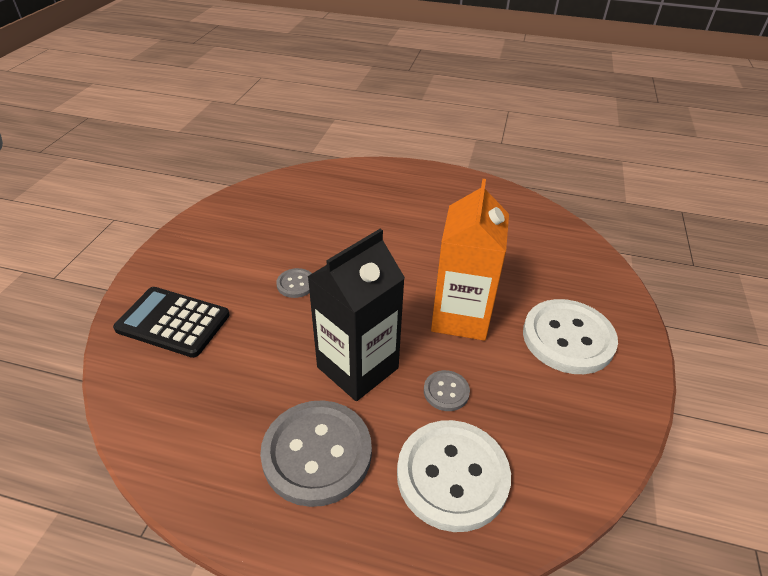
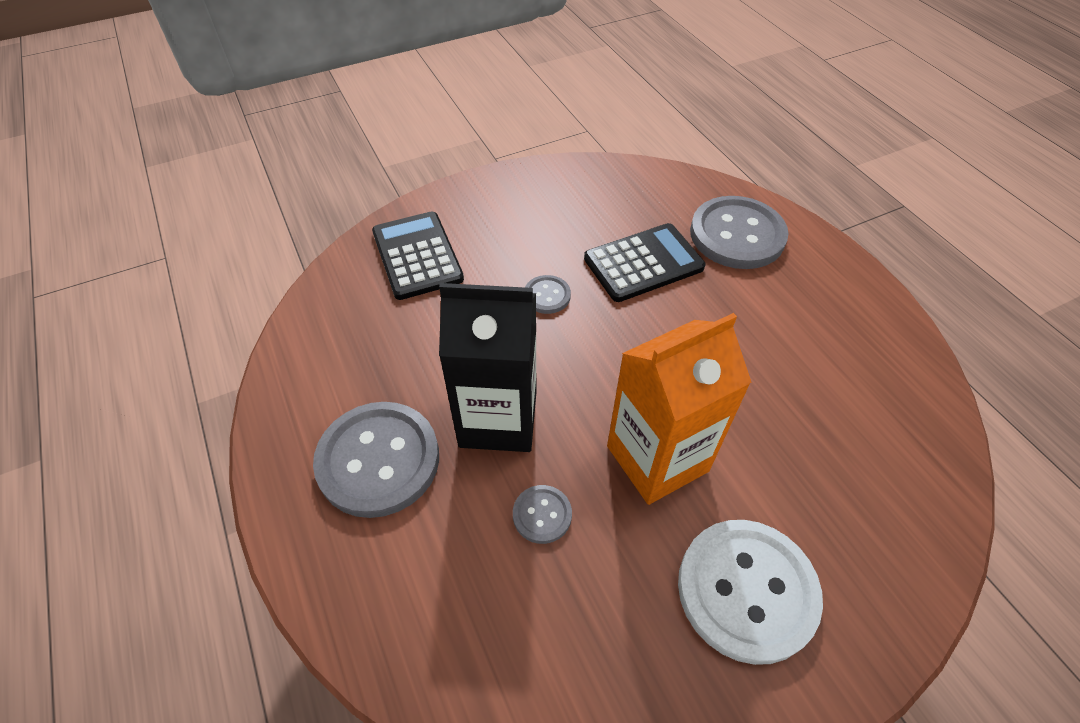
camera: 50 degrees right, 10 degrees up
(328, 231) = (643, 263): none -> black calculator
(358, 187) = (737, 235): none -> grey button
(452, 476) = (446, 590): white button -> none

